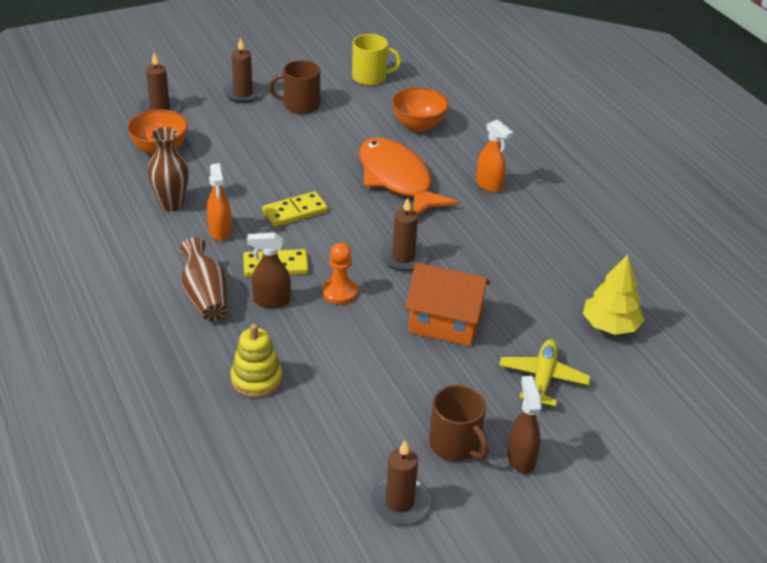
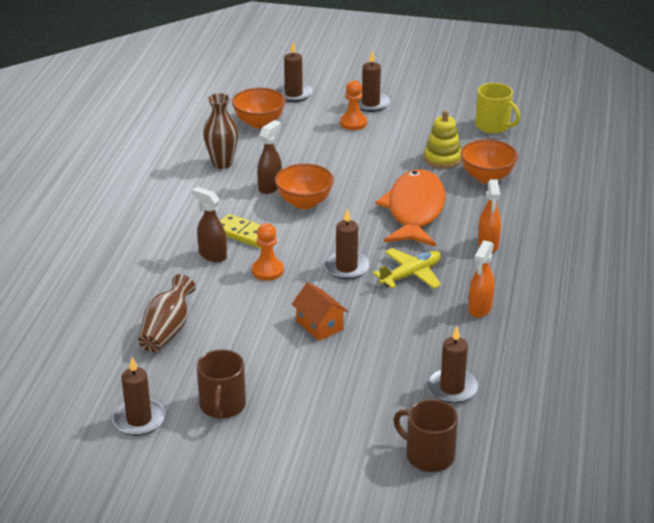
camera: 40 degrees right, 5 degrees down
(205, 296) = (172, 233): brown vase -> brown vase (167, 330)
(220, 232) = (233, 195): orange spray bottle -> orange spray bottle (480, 309)
(249, 117) = (353, 123): none -> orange pawn
(256, 379) = (141, 300): yellow stacking toy -> yellow stacking toy (442, 158)
(295, 211) = (304, 202): yellow domino -> orange bowl
(300, 105) = (406, 127): brown mug -> brown mug (428, 455)
(445, 323) = (319, 325): orange house -> orange house, size x0.64
(521, 458) = (257, 438): brown spray bottle -> brown spray bottle (270, 187)
(542, 378) = (345, 397): yellow plane -> yellow plane (411, 275)
(610, 325) = (452, 388): yellow tree -> brown candle

